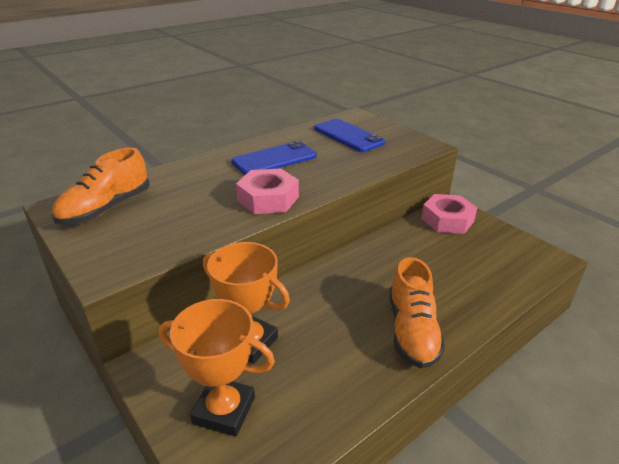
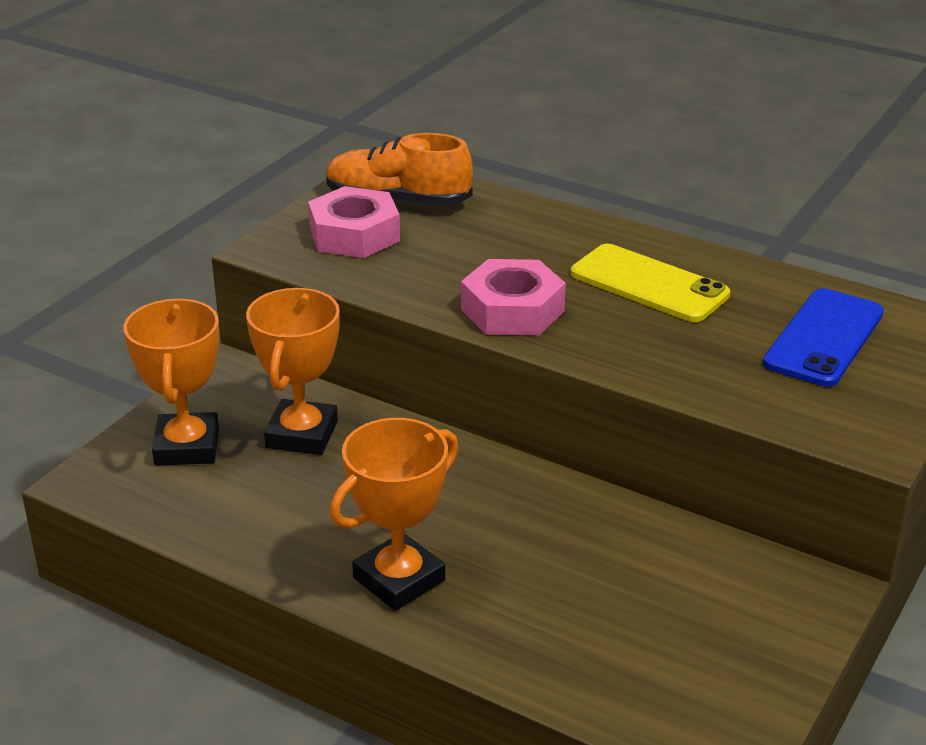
camera: 70 degrees right, 0 degrees up
(274, 159) = (649, 284): blue phone -> yellow phone
(412, 330) = (399, 579): orange shoe -> orange trophy
(447, 220) = (766, 587): pink nut -> pink nut (354, 234)

